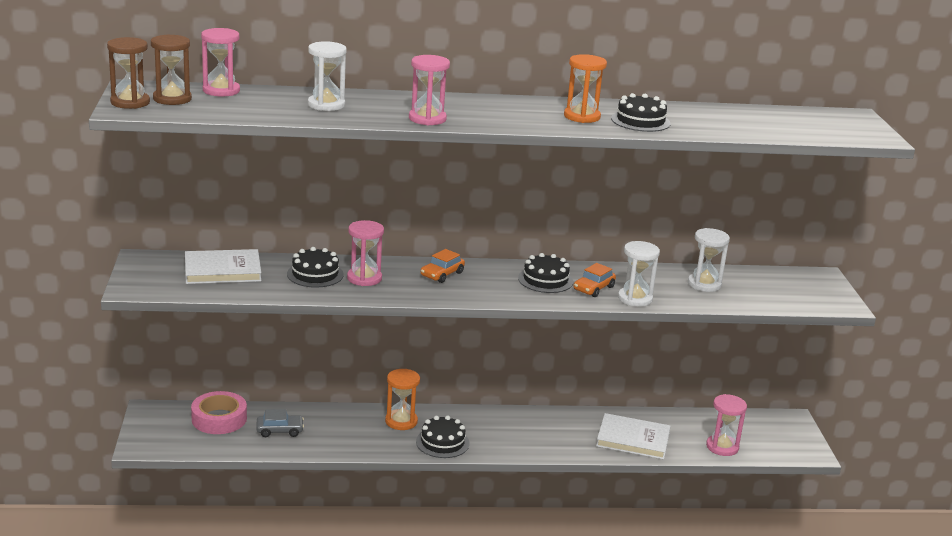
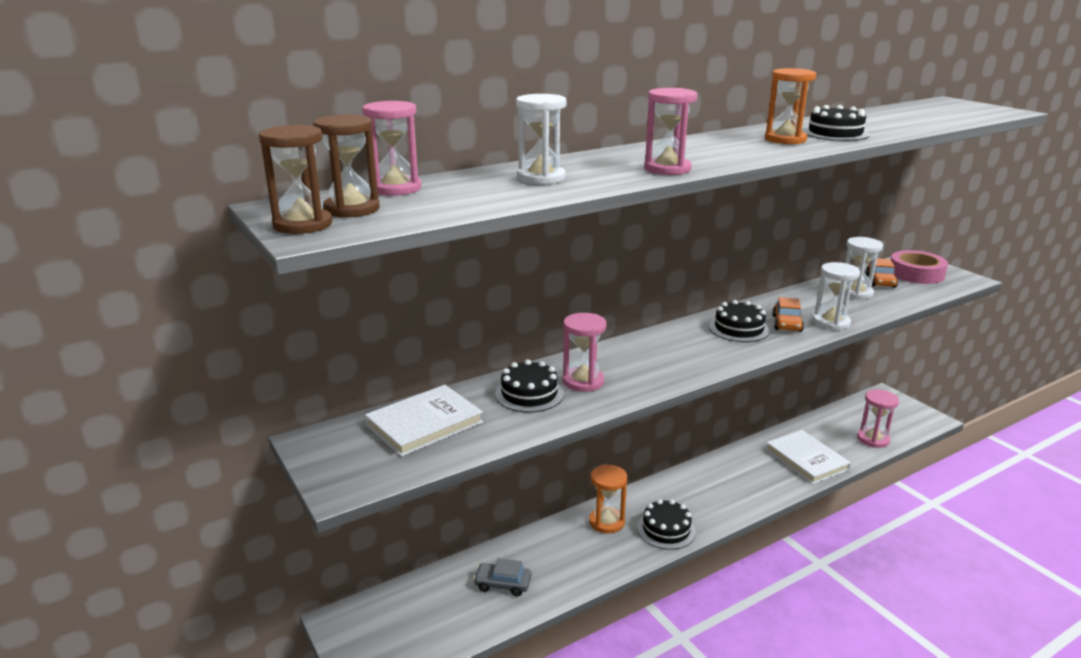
camera: 25 degrees left, 0 degrees up
(219, 419) = (426, 597): pink tape -> pink tape (916, 273)
(280, 430) = (503, 584): grey car -> grey car turned 135 degrees counterclockwise
(442, 274) = (647, 352): orange car -> orange car (880, 281)
(633, 439) = (806, 459): white book -> white book turned 75 degrees clockwise

